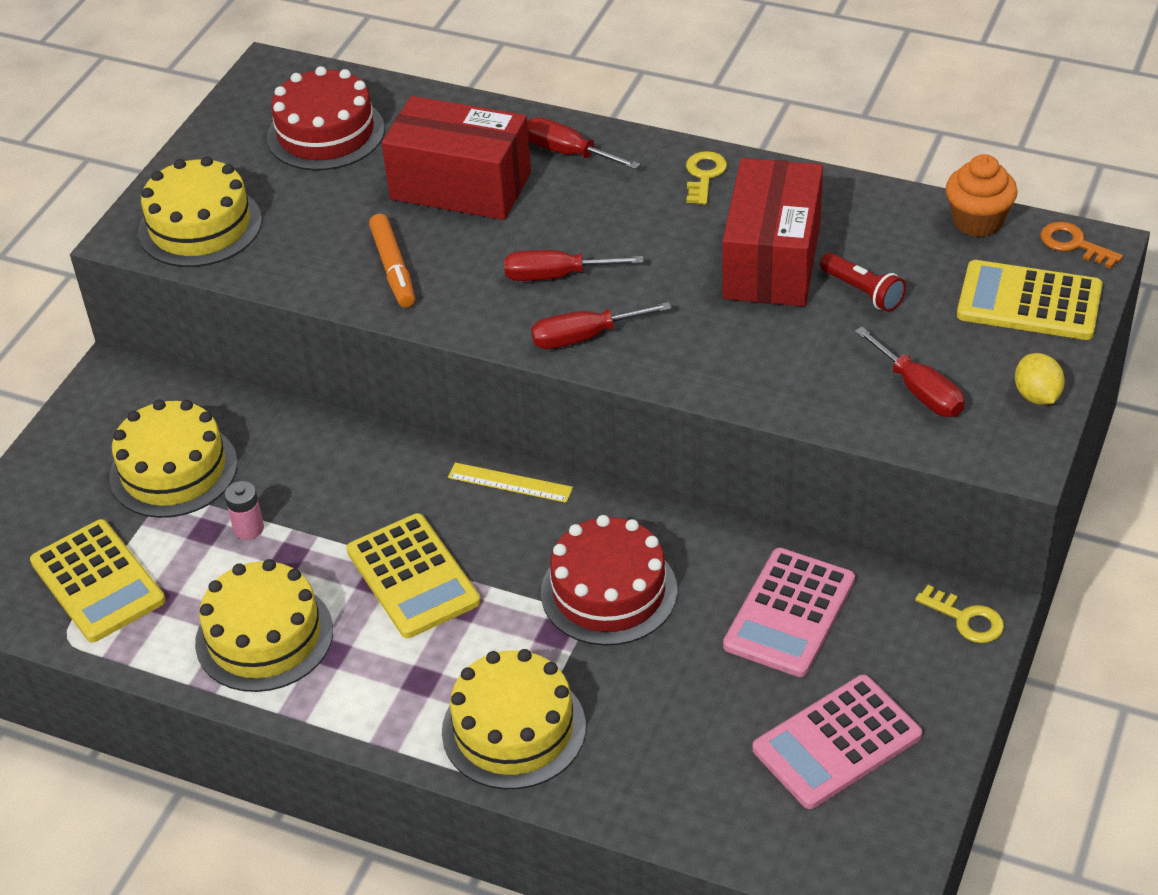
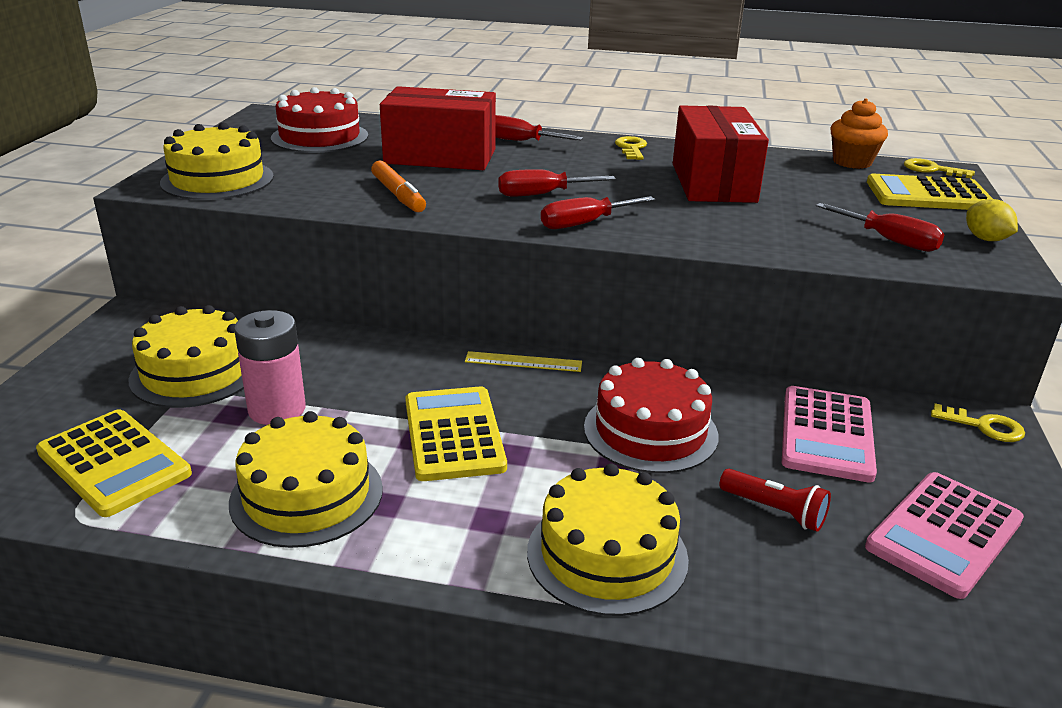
camera: 15 degrees left, 15 degrees down
(248, 528) = (277, 409): pink battery -> pink battery, size x1.82
(413, 576) = (454, 434): yellow calculator -> yellow calculator turned 150 degrees counterclockwise
(863, 292) = (797, 194): red flashlight -> red flashlight (775, 510)
(1074, 244) = (932, 170): orange key -> yellow key

